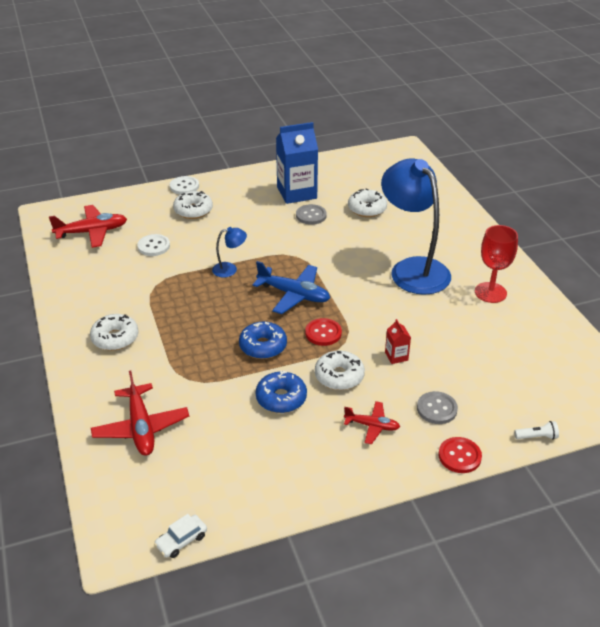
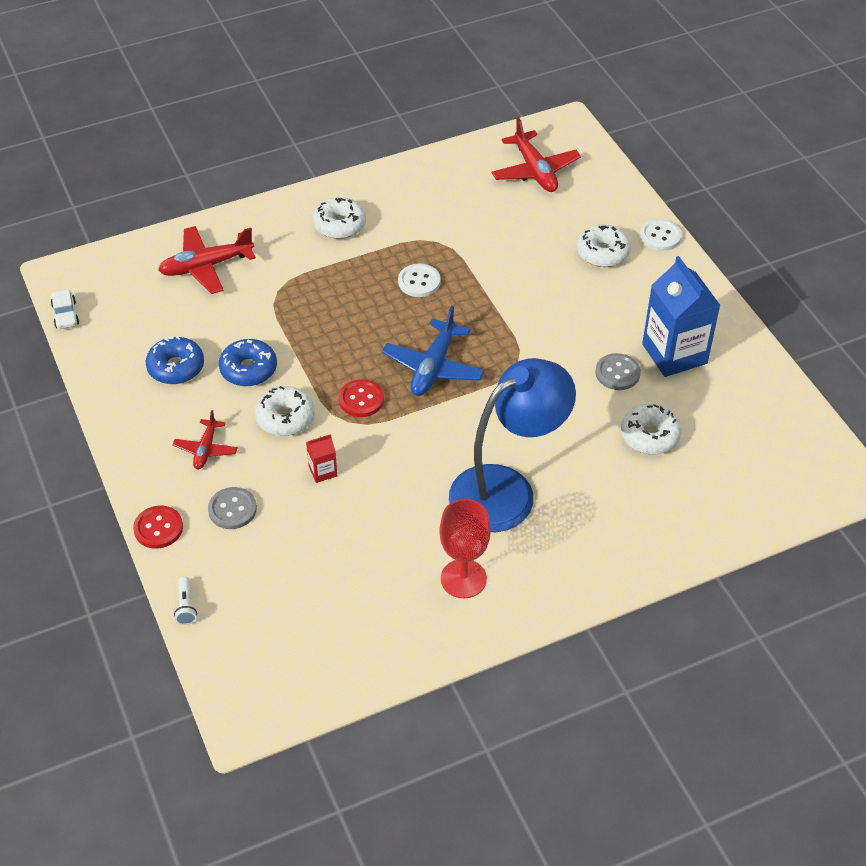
camera: 85 degrees right, 10 degrees up
(154, 246) = (515, 228): white button -> white button (419, 282)
(181, 540) = (66, 315): white car -> white car turned 150 degrees counterclockwise
(230, 269) = (478, 302): blue lamp -> none
(263, 346) = (334, 346): blue donut -> blue donut (176, 367)

